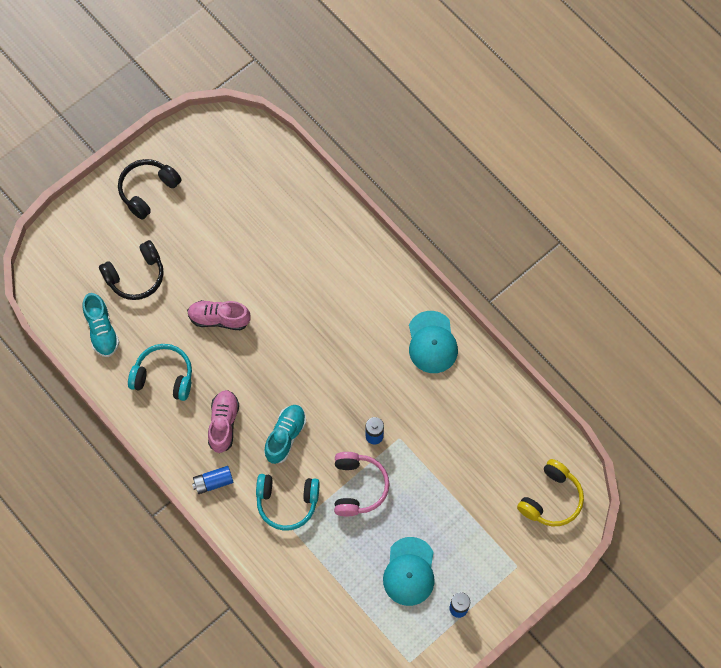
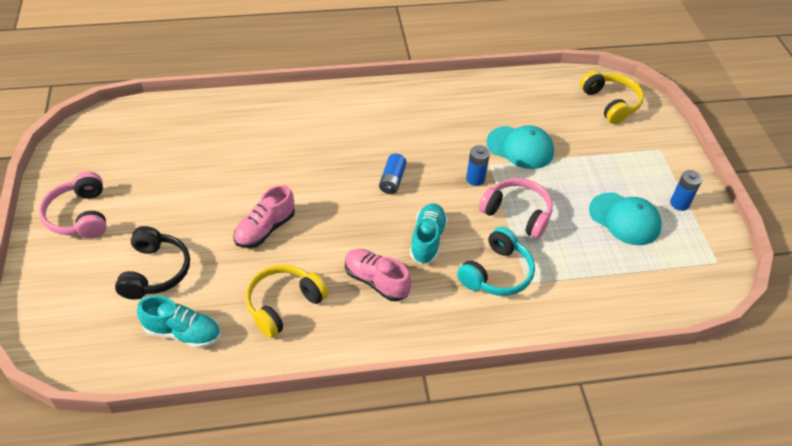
camera: 60 degrees left, 20 degrees down
(148, 190) = (80, 216): black headphones -> pink headphones
(164, 376) = (283, 304): turquoise headphones -> yellow headphones
(213, 482) = (432, 322): blue battery -> blue battery (392, 180)
(285, 436) = (427, 240): turquoise shoe -> turquoise shoe turned 45 degrees clockwise
(432, 342) = (418, 104): turquoise cap -> turquoise cap (520, 147)

